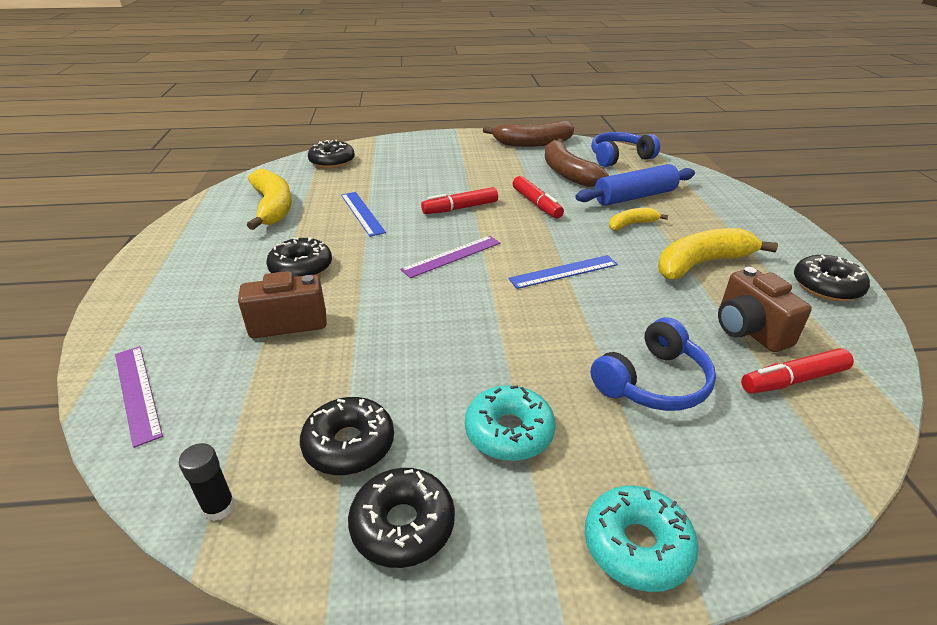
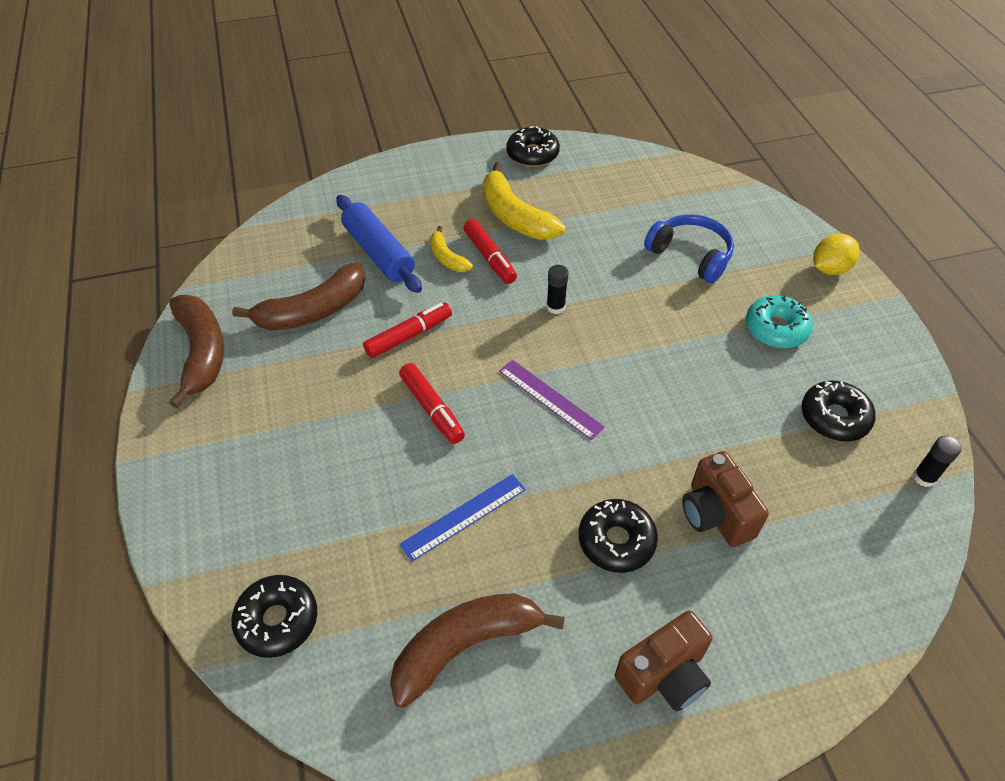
camera: 100 degrees left, 15 degrees up
(137, 392) = (864, 602): purple ruler -> none
(273, 207) = (466, 646): yellow banana -> brown banana
(403, 525) = (877, 372): black donut -> none
(564, 272) = (555, 307): blue ruler -> black glue stick
(619, 157) = (260, 262): blue headphones -> none
(637, 545) = (829, 269): turquoise donut -> yellow lemon
(749, 330) = (608, 202): brown camera -> brown camera (664, 675)
(793, 380) = (658, 190): red marker -> red marker (489, 258)

